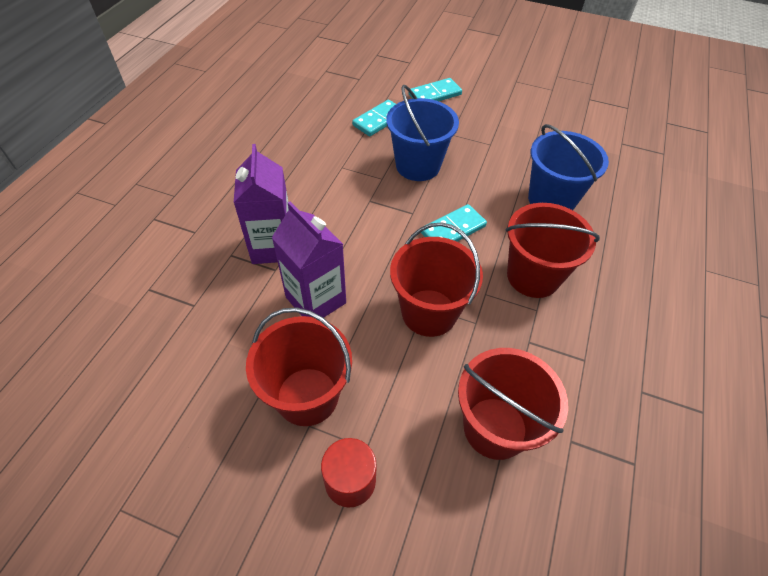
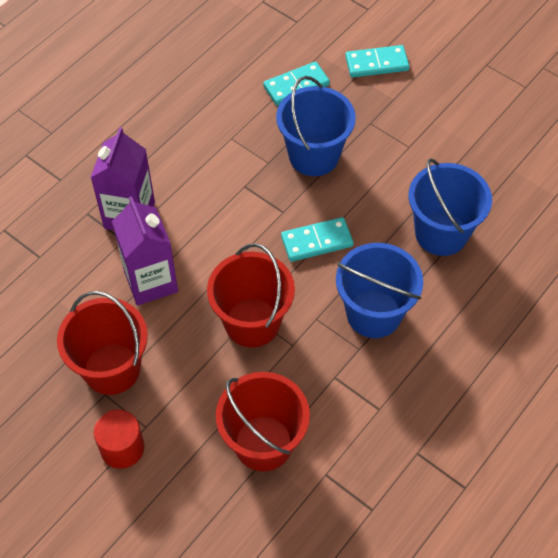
camera: 20 degrees right, 5 degrees up
(533, 276) = (374, 313): red bucket -> blue bucket

